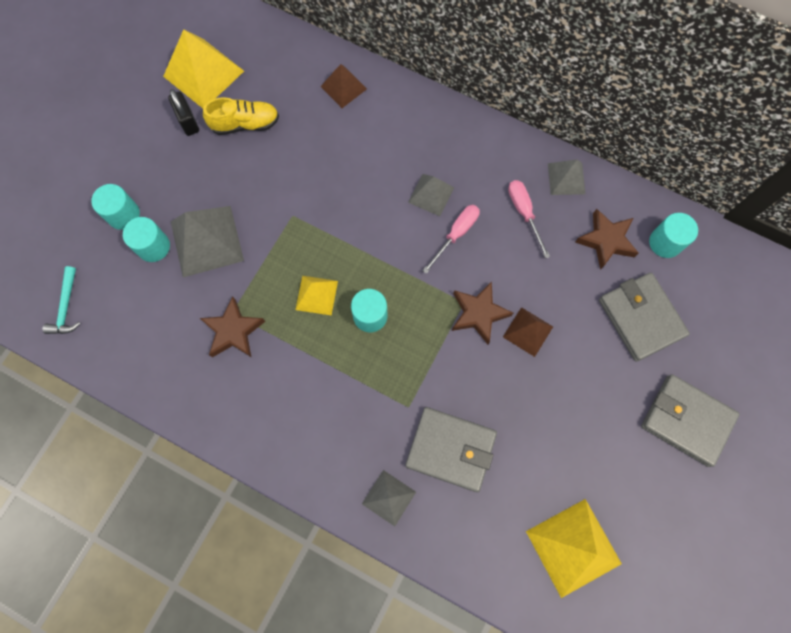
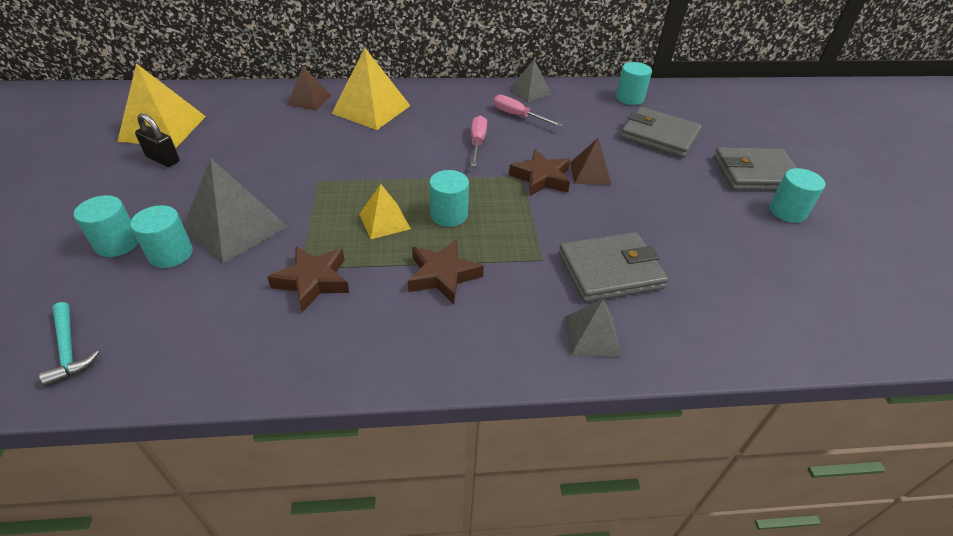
camera: 35 degrees left, 30 degrees down
(245, 124) = (228, 143): yellow shoe -> none
(431, 195) = (436, 130): grey pyramid -> none
(573, 547) = (782, 287): yellow pyramid -> yellow pyramid (371, 109)
(606, 241) = (591, 110): brown star -> brown star (443, 275)
(666, 480) = (787, 211): none -> turquoise cylinder

